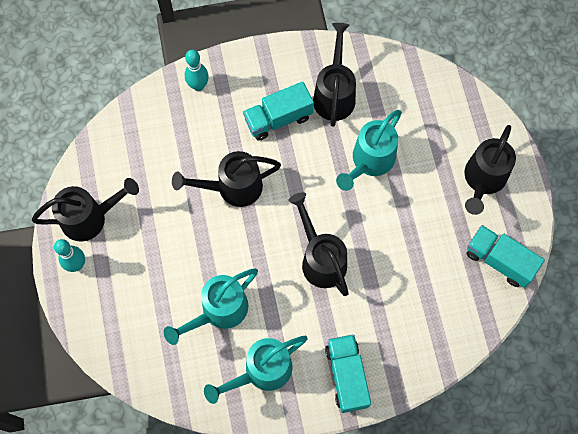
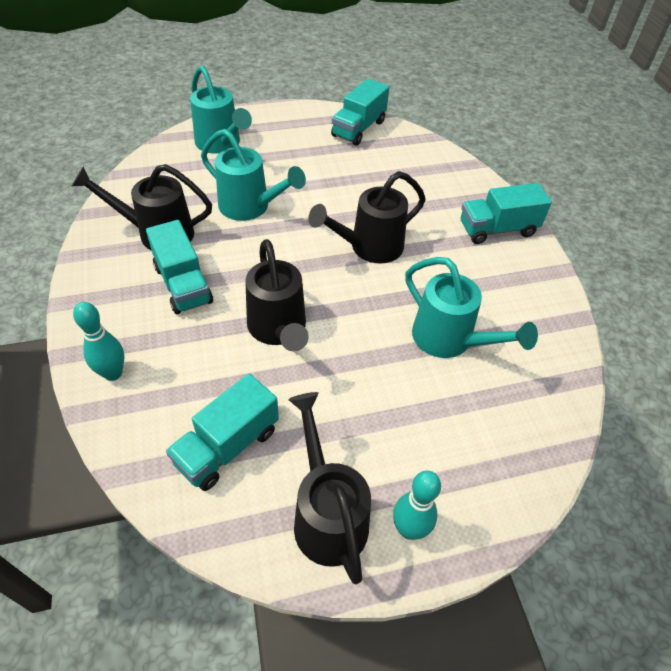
camera: 95 degrees left, 20 degrees down
(139, 159) = (227, 446): none -> turquoise truck
(261, 371) = (513, 298): turquoise watering can -> turquoise watering can (221, 144)
(483, 180) = (276, 133): black watering can -> none

